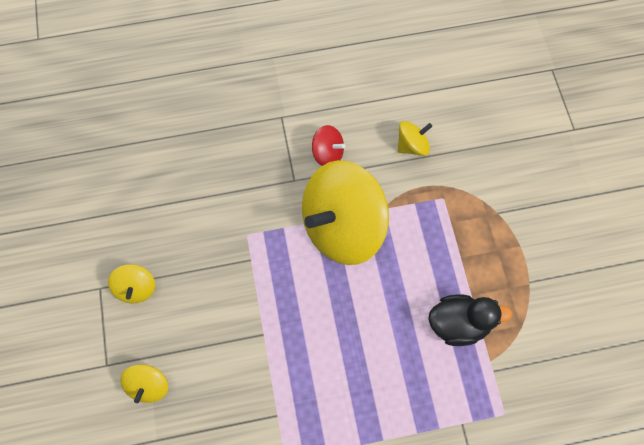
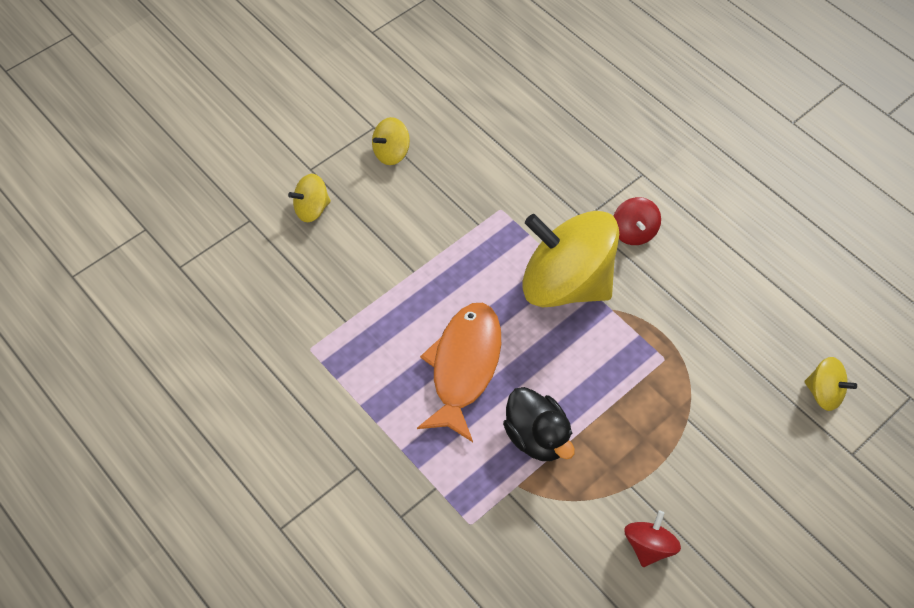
camera: 60 degrees right, 10 degrees down
(371, 344) = (464, 367): none -> orange fish
(412, 146) = (702, 302): yellow spinning top -> yellow spinning top (824, 393)
(579, 297) = (648, 546): none -> red spinning top

